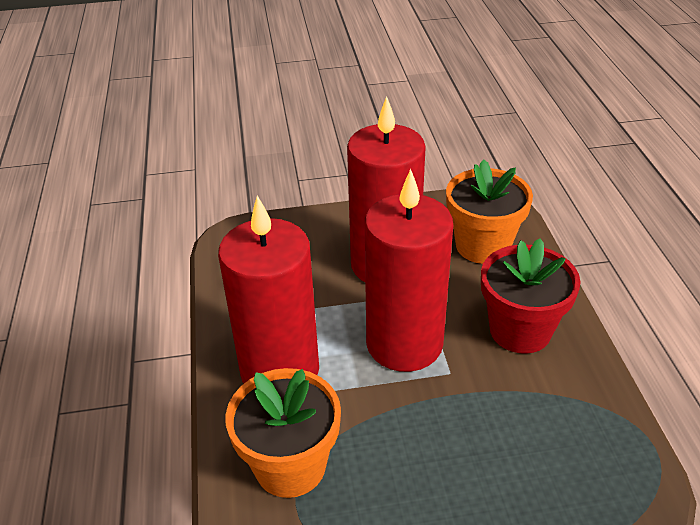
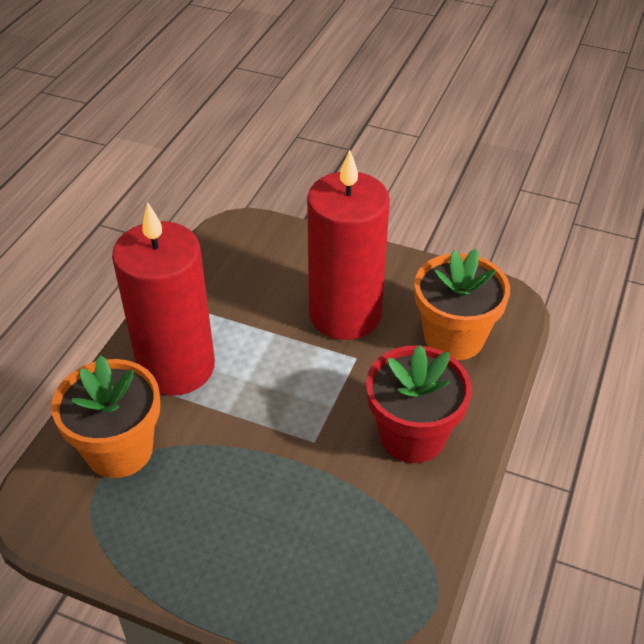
camera: 30 degrees right, 5 degrees up
(404, 343) = (297, 395): red candle -> none

